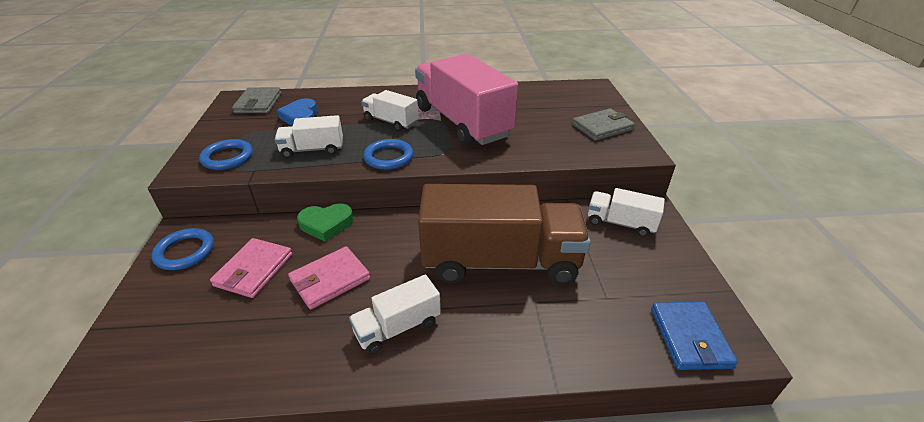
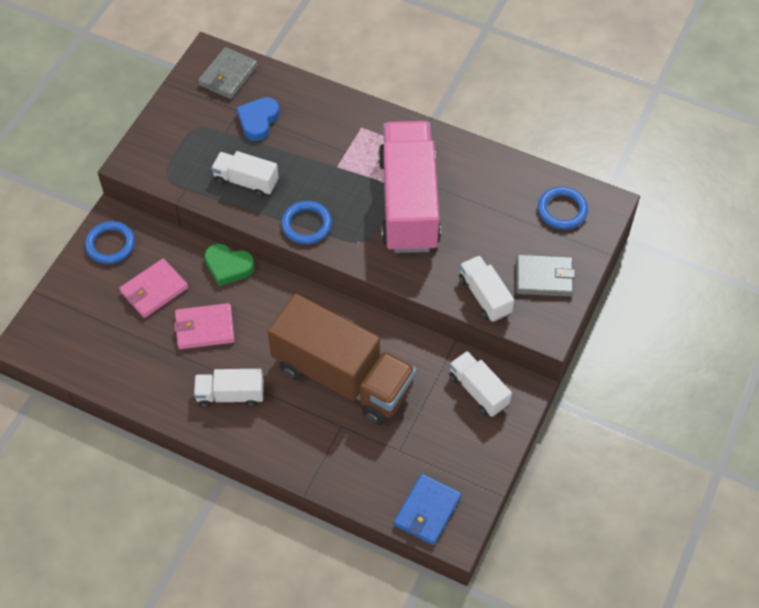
camera: 30 degrees right, 20 degrees up
(227, 157) = (170, 159): blue ring -> blue ring (562, 210)
(391, 122) = (339, 169): white truck -> white truck (484, 296)

